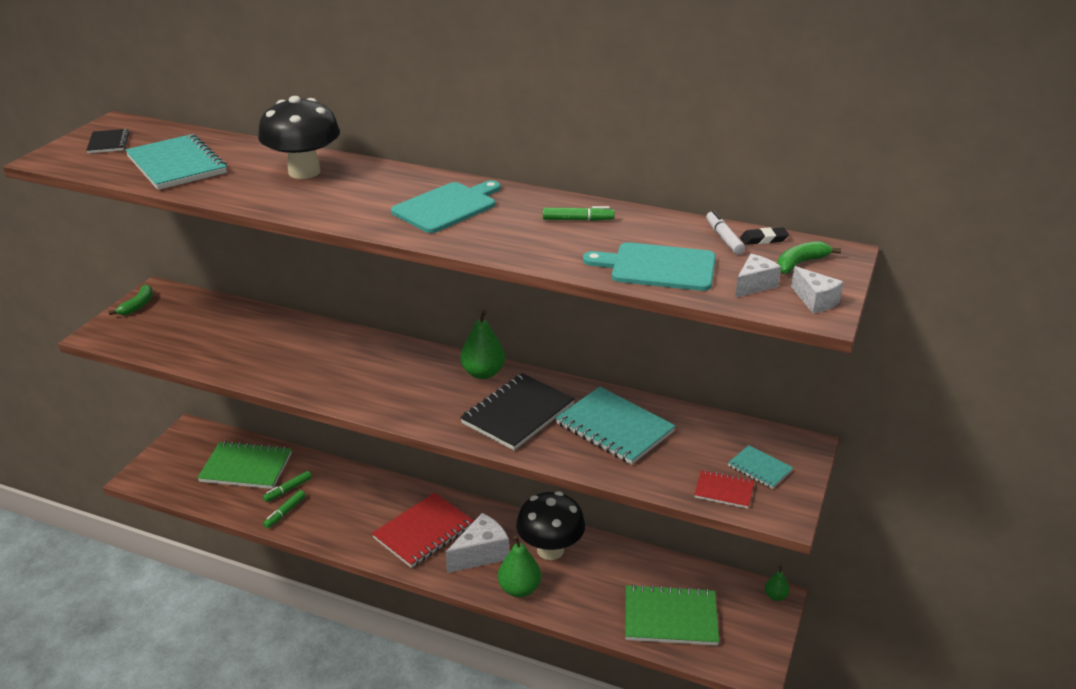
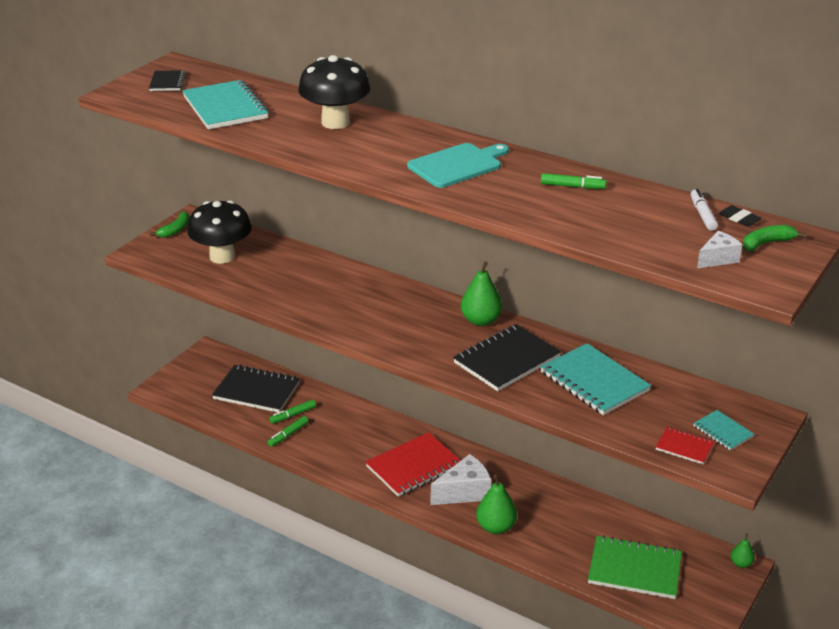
camera: 10 degrees right, 0 degrees up
(246, 468) = (256, 391): green notebook -> black notebook
(550, 550) = (530, 496): black mushroom -> black mushroom (222, 257)
(658, 267) = (635, 235): turquoise cutting board -> none
(763, 239) = (739, 219): black eraser -> black eraser turned 45 degrees clockwise
(815, 301) = (769, 278): white cheese -> none

